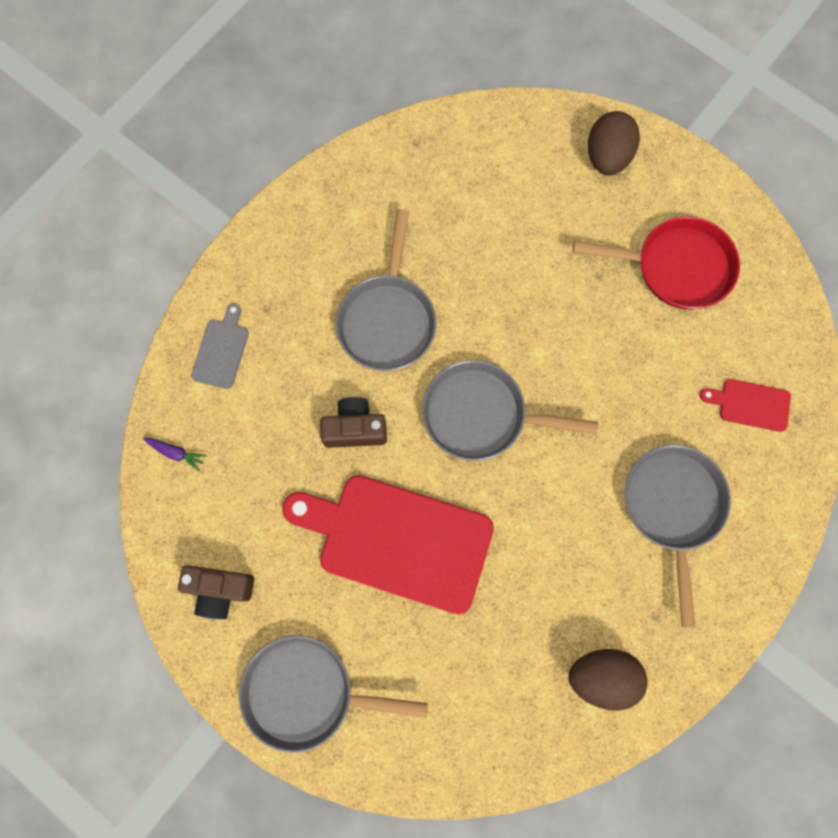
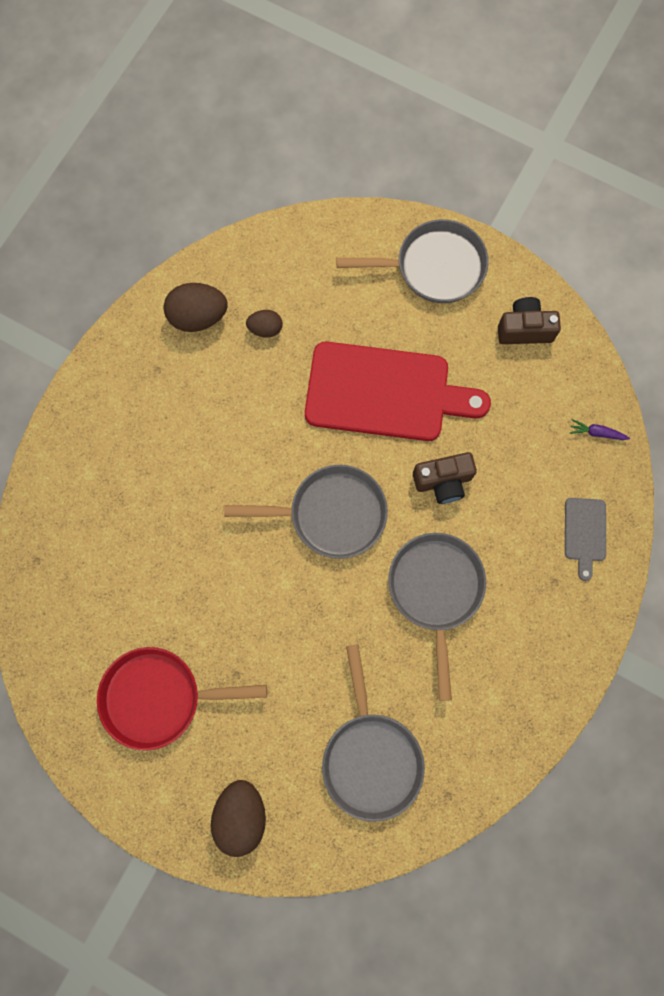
camera: 170 degrees right, 0 degrees up
(523, 645) = (265, 329): none -> brown egg
(672, 507) = (148, 460): grey pan -> grey pan (370, 757)
(750, 404) = (81, 567): red cutting board -> none

